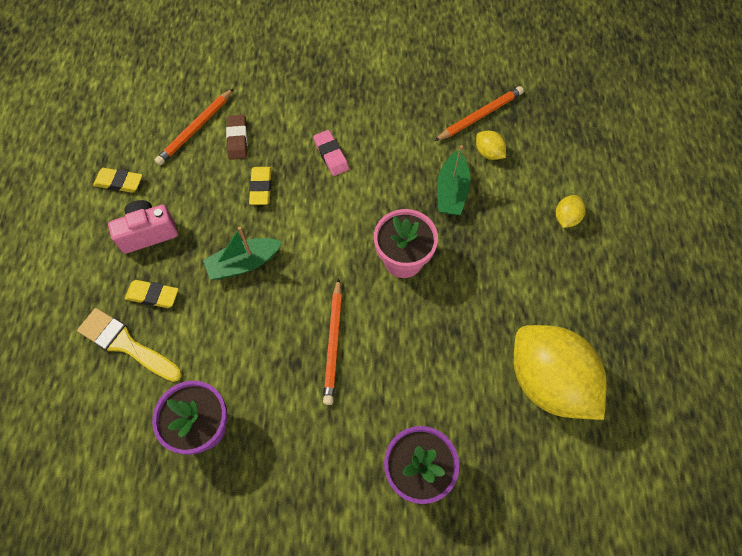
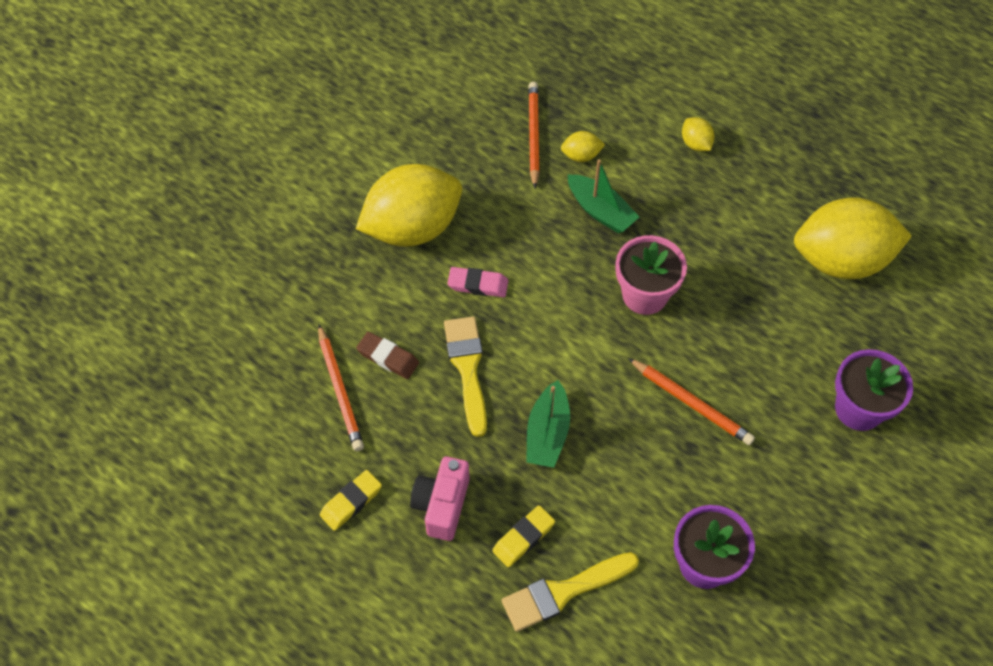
camera: 55 degrees left, 5 degrees down
(261, 187) = (467, 369): yellow eraser -> yellow brush
(346, 94) = (412, 228): none -> yellow lemon

